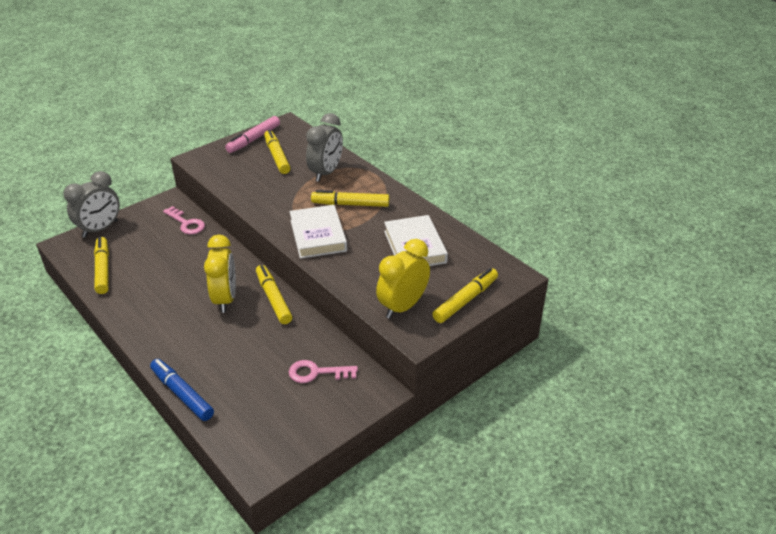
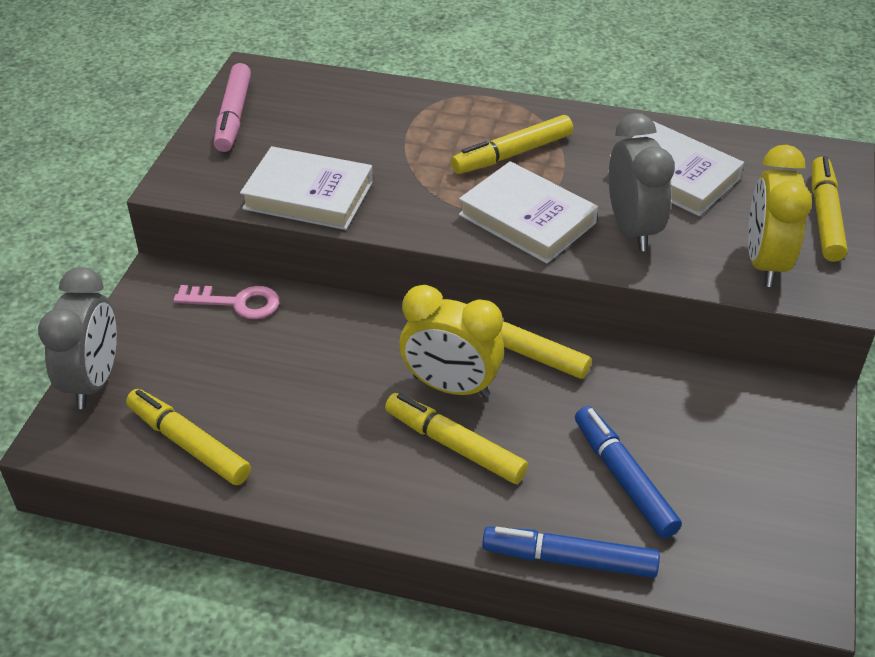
camera: 35 degrees left, 5 degrees up
(225, 299) = (451, 386): yellow clock -> yellow clock turned 150 degrees clockwise
(240, 185) = (308, 195): none -> white book
(247, 375) = (623, 478): none -> blue marker
(277, 156) = (307, 128): yellow marker -> yellow marker (454, 445)
(316, 373) = (708, 421): pink key -> none
(326, 173) = (416, 123): grey clock -> grey clock (632, 229)

